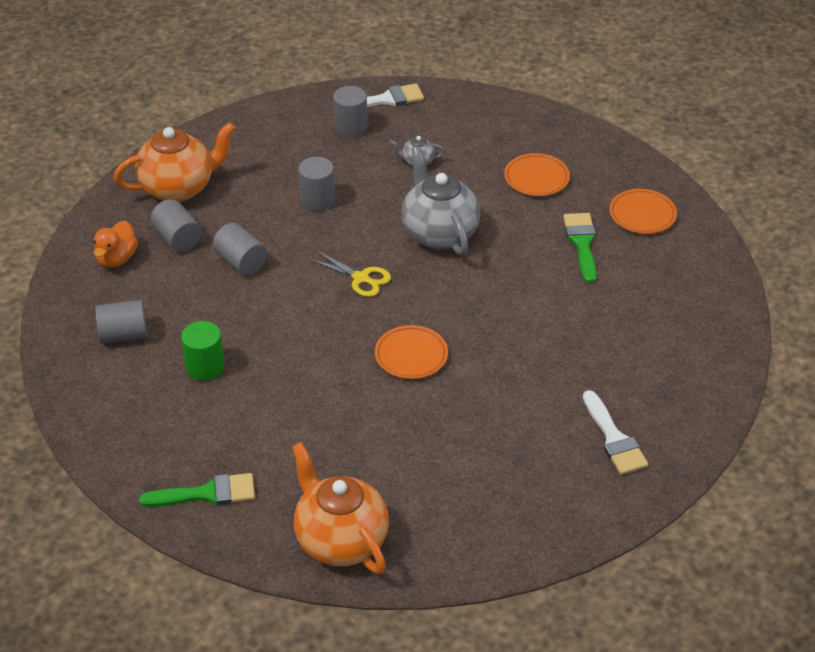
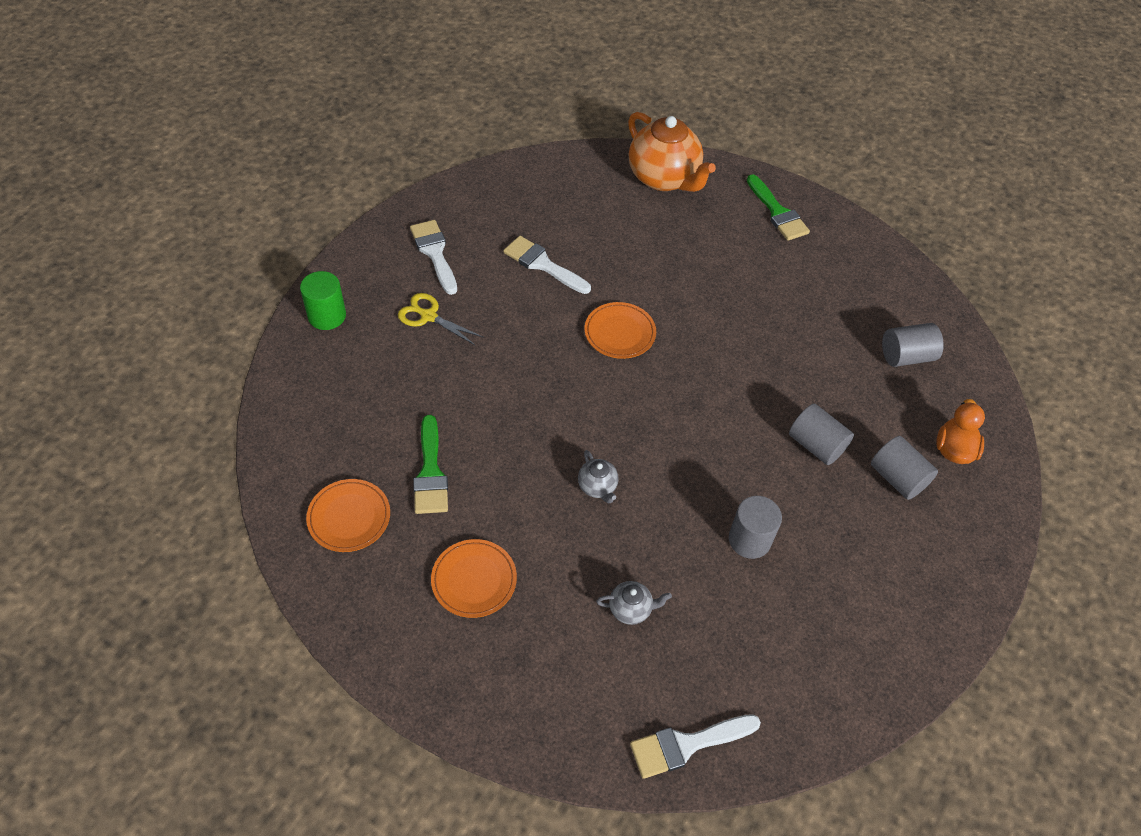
camera: 175 degrees right, 10 degrees up
(178, 188) = (925, 559): orange teapot -> none
(205, 367) = (815, 322): green cylinder -> green cylinder (327, 316)
(207, 493) = (777, 212): green brush -> green brush turned 105 degrees counterclockwise
(350, 127) = (729, 679): grey cylinder -> none
(361, 278) = (681, 423): yellow scissors -> yellow scissors (428, 316)
(439, 233) = (597, 487): grey teapot -> grey teapot, size x0.44
(492, 426) = (542, 264): none -> white brush

